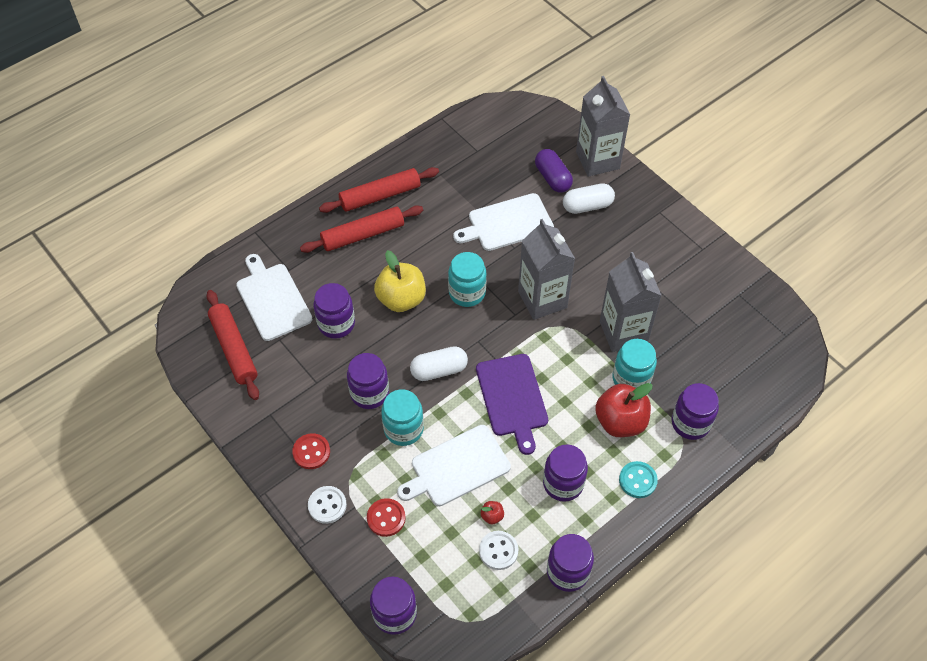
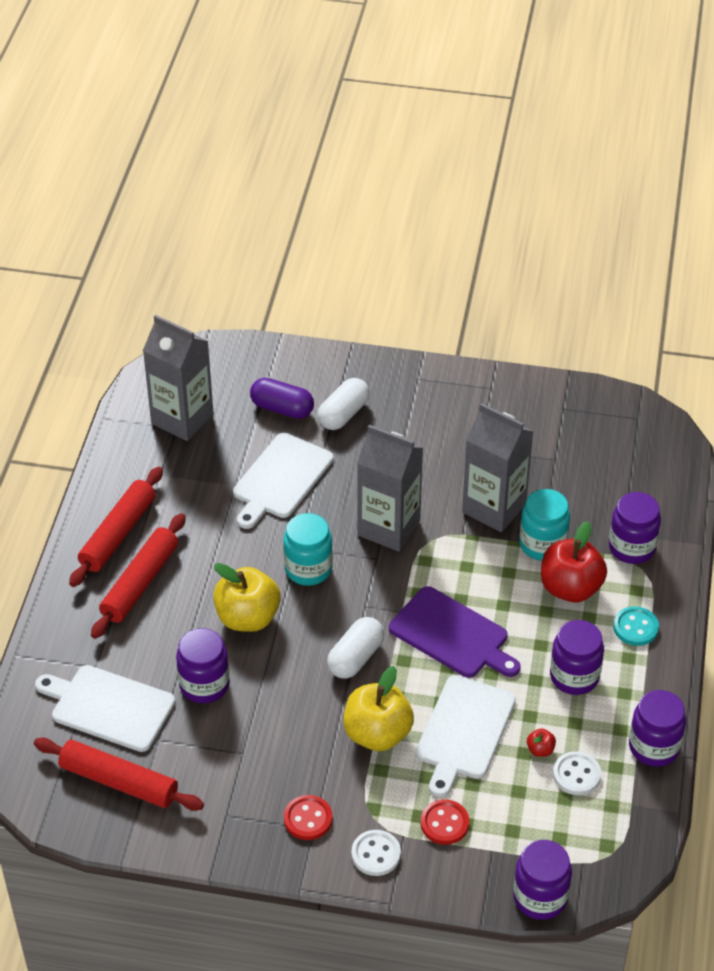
camera: 40 degrees left, 10 degrees down
(369, 393) = (308, 725): purple jar -> none
(403, 429) = (377, 734): turquoise jar -> yellow apple
(597, 160) = (309, 365): grey carton -> grey carton (182, 419)

